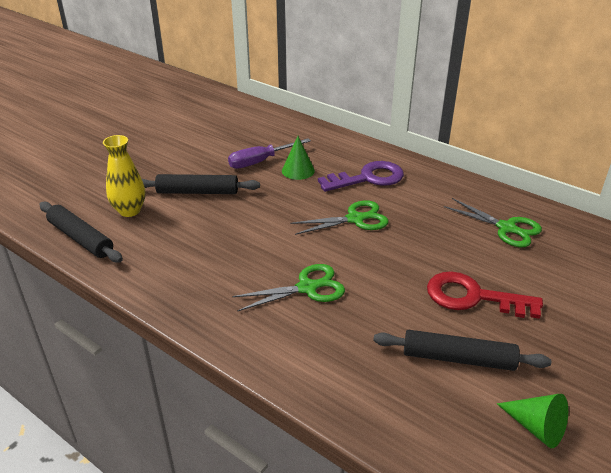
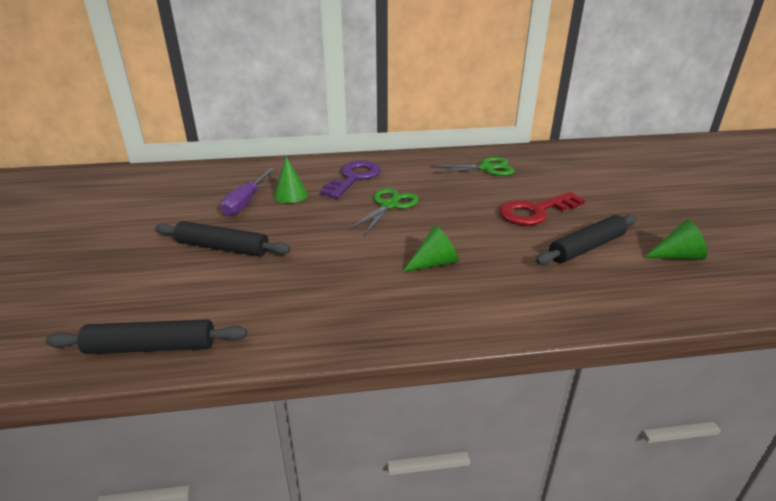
camera: 45 degrees left, 5 degrees down
(129, 211) = (171, 295): yellow vase -> none
(197, 192) = (222, 248): black rolling pin -> black rolling pin turned 60 degrees clockwise
(307, 288) = (434, 263): green scissors -> green cone

